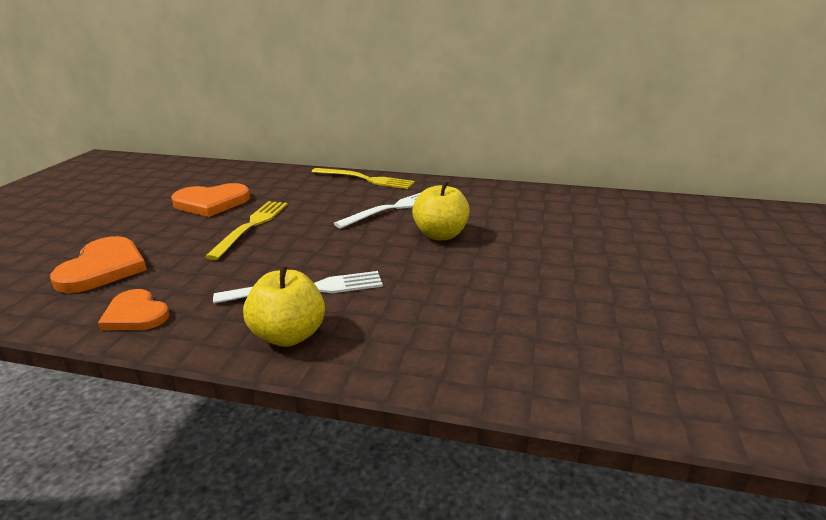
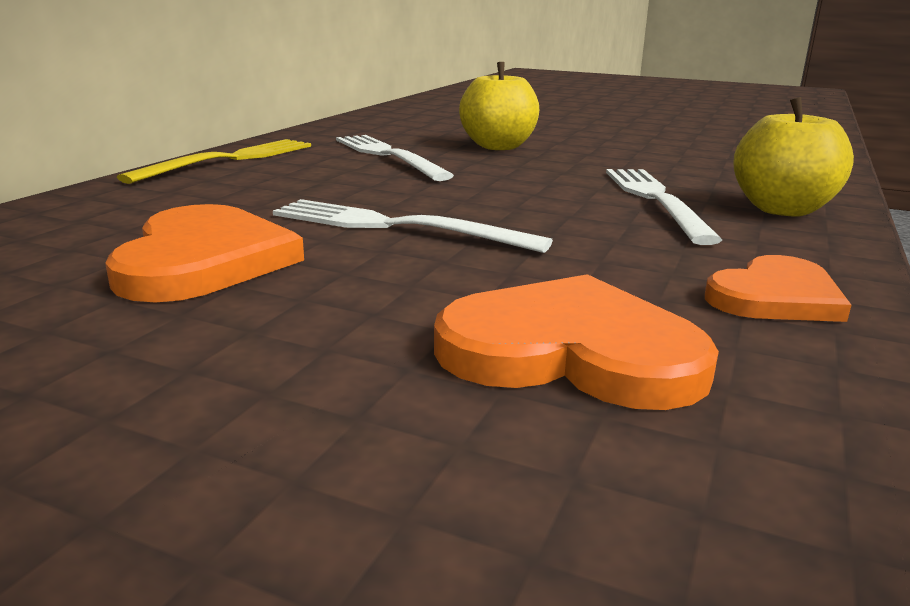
camera: 80 degrees left, 5 degrees down
(251, 226) = (395, 226): yellow fork -> white fork

